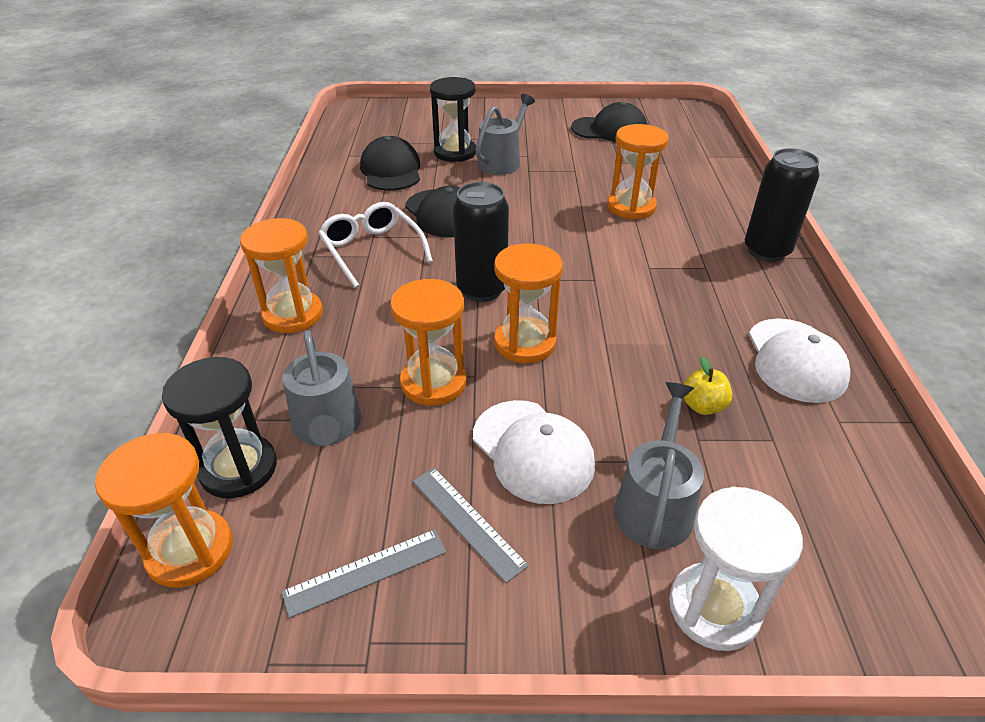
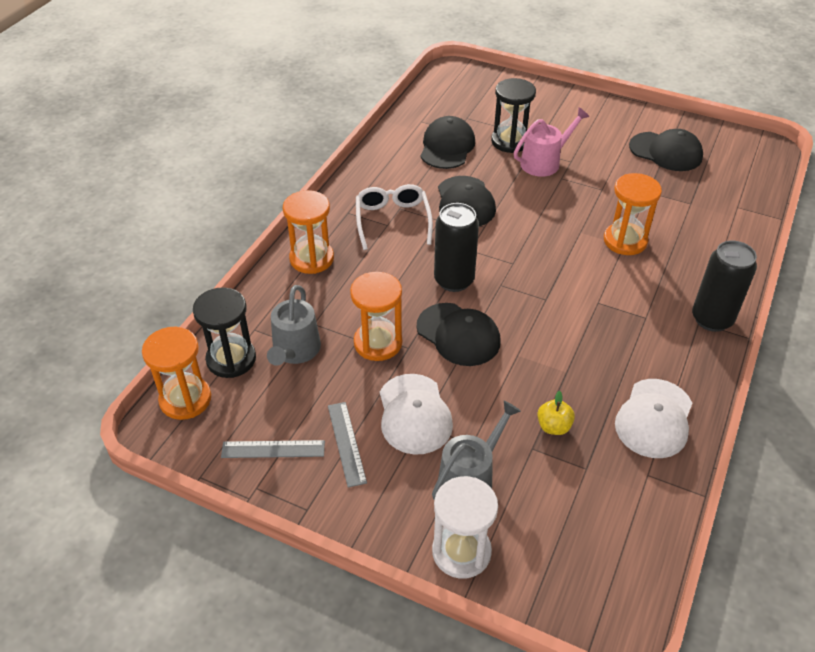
camera: 25 degrees right, 5 degrees up
(502, 162) = (544, 162): grey watering can -> pink watering can
(525, 343) = (458, 334): orange hourglass -> black cap

